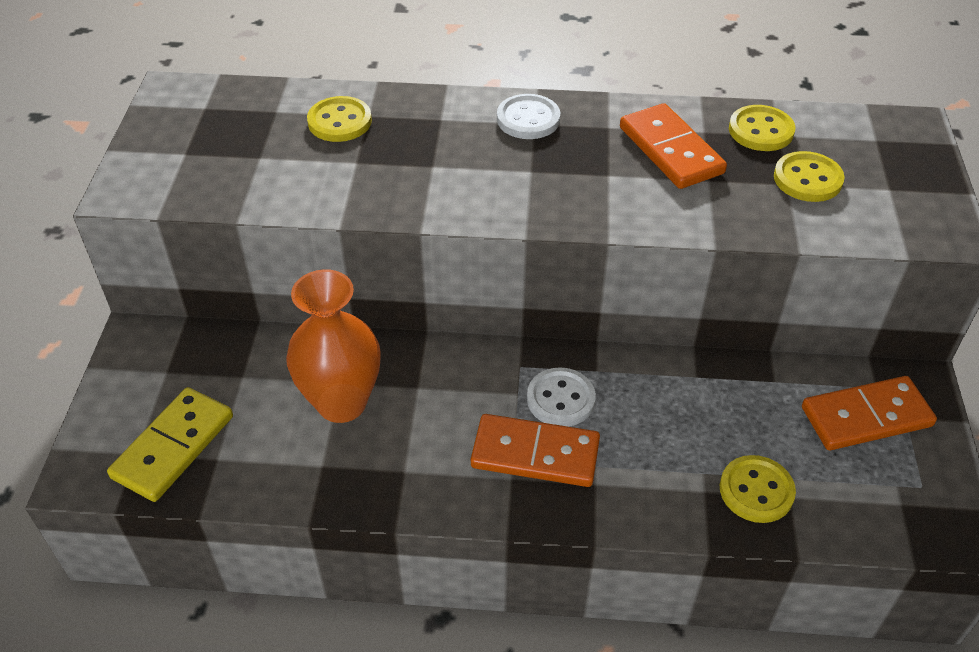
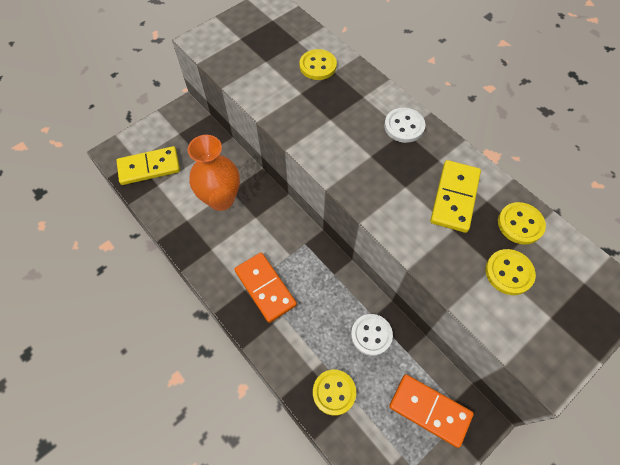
camera: 45 degrees right, 15 degrees up
(560, 399) = (303, 273): white button -> white button (371, 335)
(670, 150) = (454, 197): orange domino -> yellow domino

